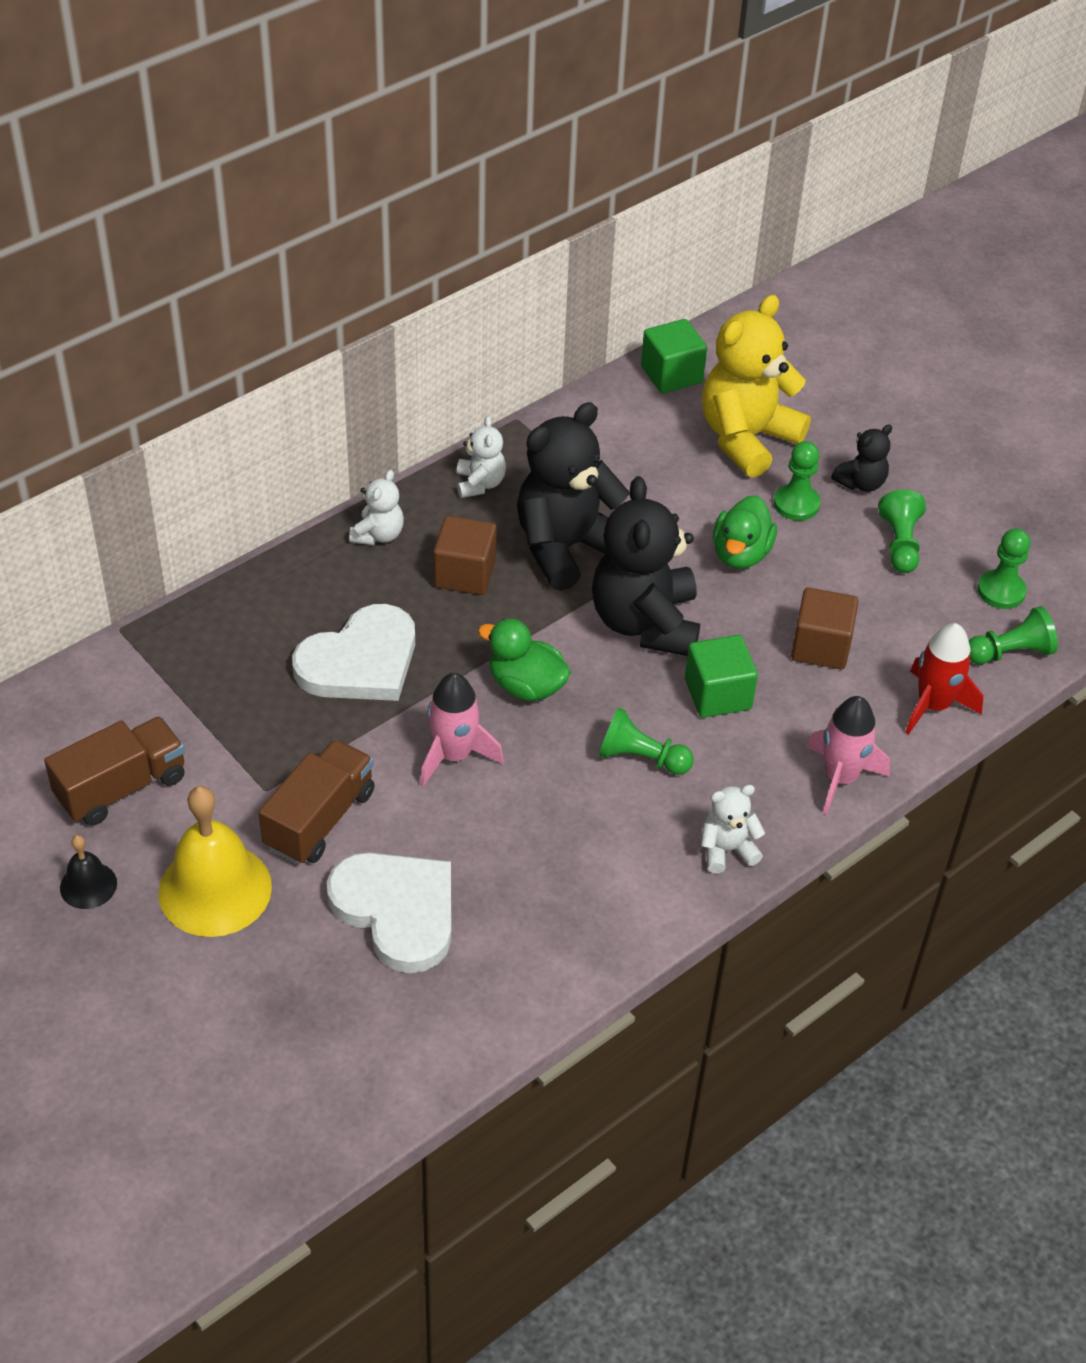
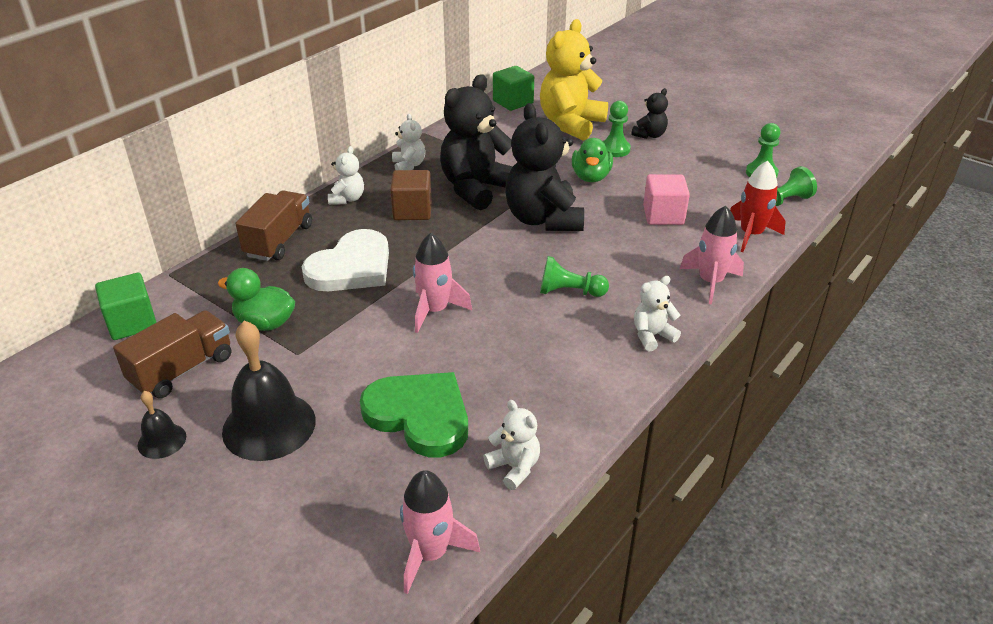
camera: 10 degrees left, 10 degrees down
(215, 889) = (269, 425): yellow bell -> black bell
(319, 819) = (343, 365): brown truck -> brown truck (279, 241)
(367, 1092) = (430, 553): none -> pink rocket
(397, 911) = (419, 415): white heart -> green heart
(491, 1004) = (514, 467): none -> white teddy bear
(526, 686) = (474, 264): green duck -> green duck (265, 323)
(717, 694) = (607, 249): green cube -> green cube (132, 323)
(820, 646) = (663, 215): brown cube -> pink cube
(900, 544) = (688, 159): green pawn -> none

